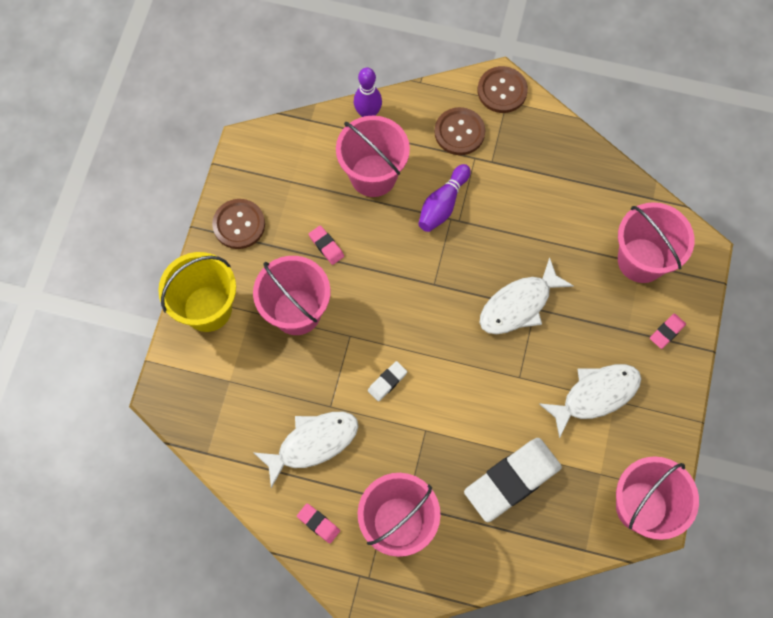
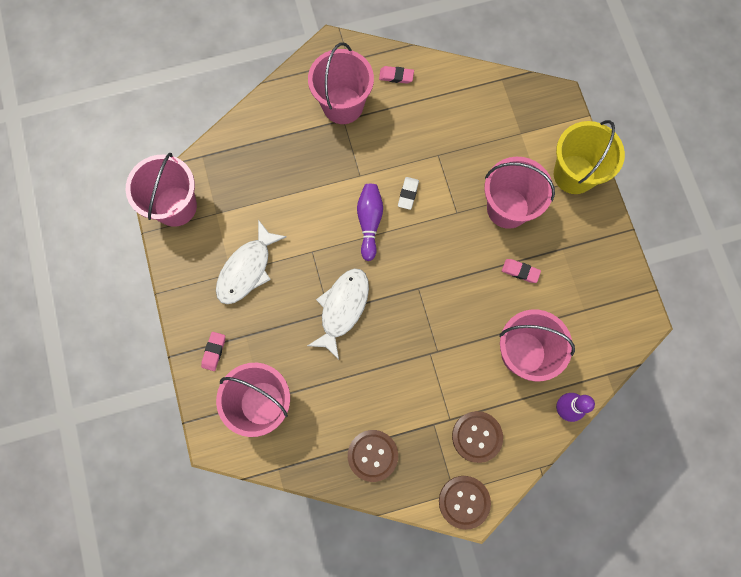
camera: 150 degrees right, 5 degrees up
(239, 224) = (599, 250): brown button -> brown button (372, 455)
(313, 443) = (433, 124): white fish -> none
(443, 204) = (451, 360): purple bowling pin -> purple bowling pin (369, 222)
(512, 480) = (278, 174): white eraser -> none

